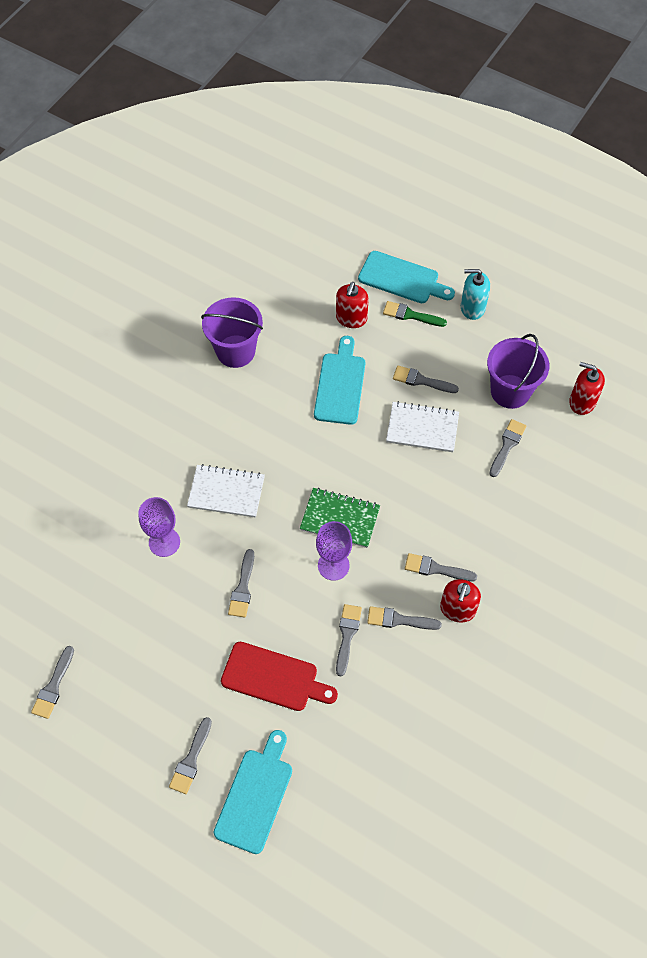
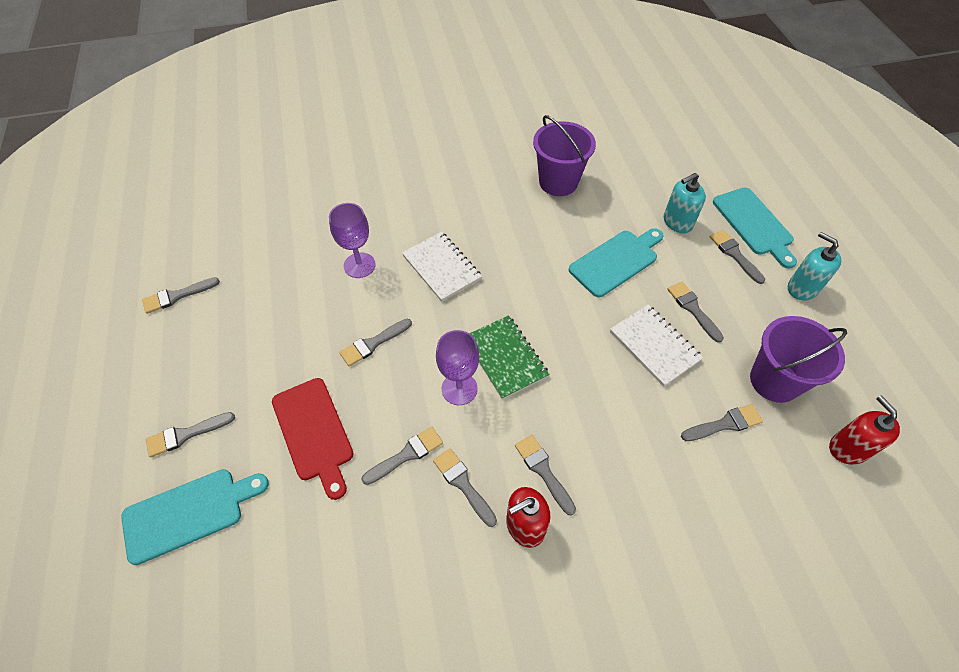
camera: 45 degrees right, 5 degrees down
(351, 318) = (677, 222): red soap dispenser -> turquoise soap dispenser
(411, 315) = (734, 254): green brush -> grey brush

